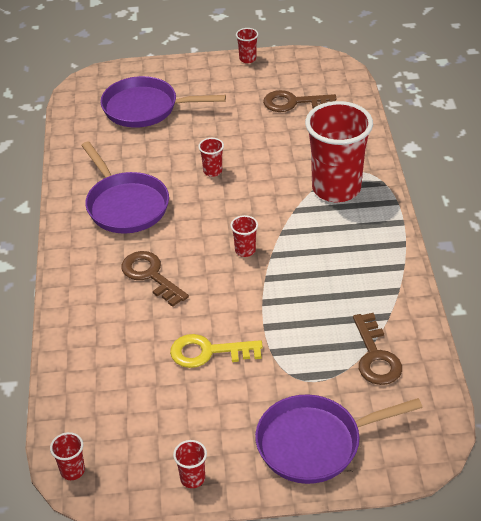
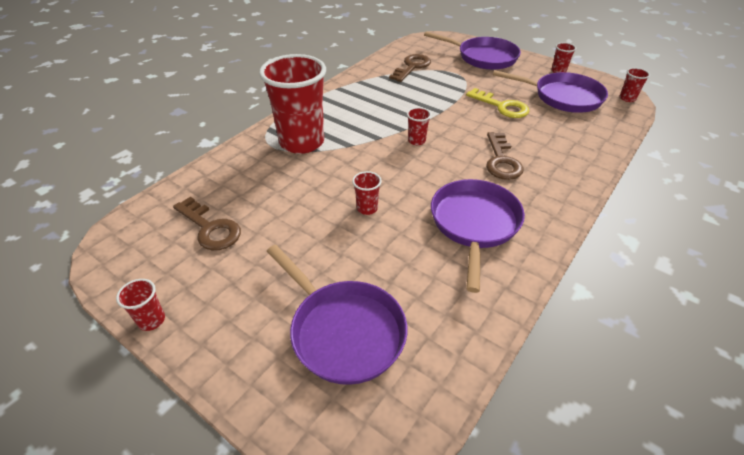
camera: 140 degrees left, 0 degrees up
(152, 418) = (562, 97): none -> purple pan

